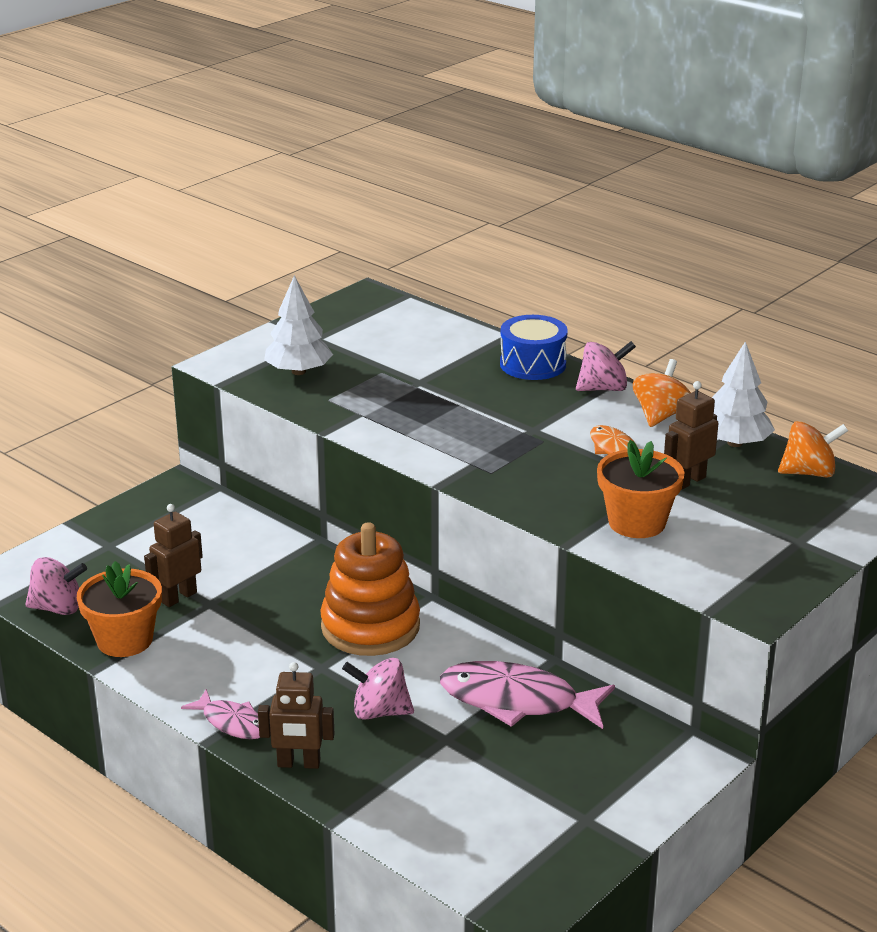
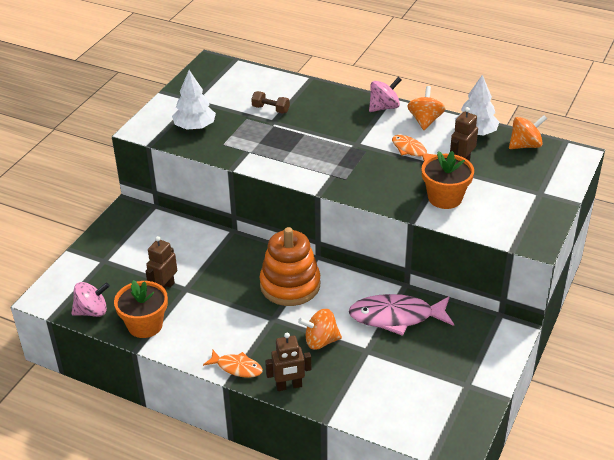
camera: 15 degrees left, 10 degrees up
(232, 723) = (237, 367): pink fish -> orange fish
(379, 711) = (320, 341): pink spinning top -> orange spinning top
(425, 366) = (270, 109): none -> brown dumbbell
(533, 364) = (334, 97): blue drum -> none

